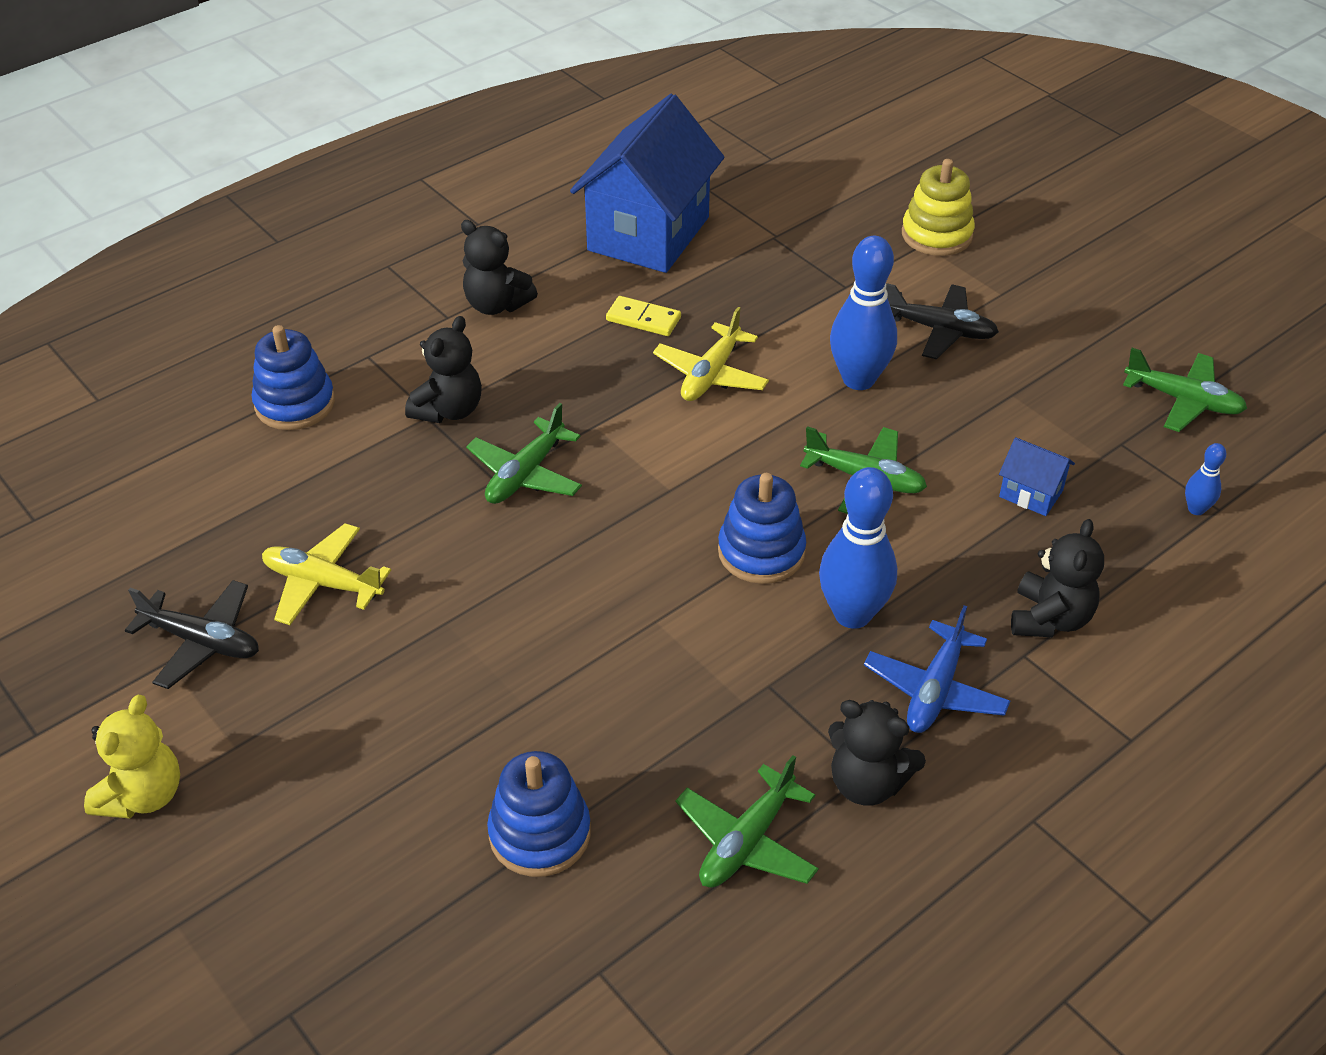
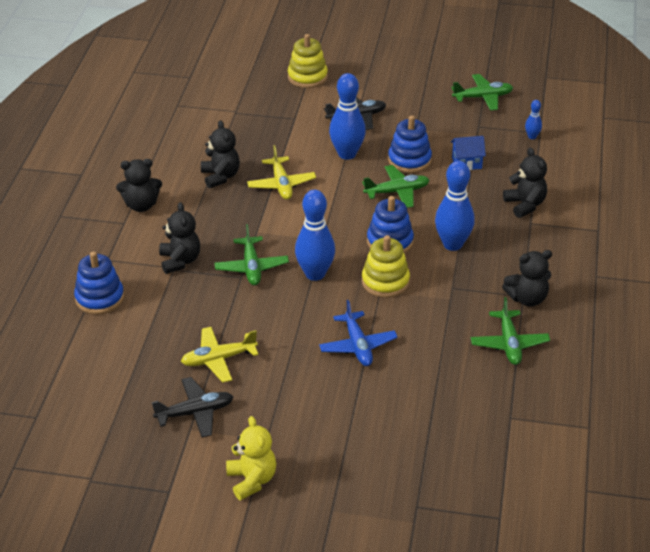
camera: 40 degrees left, 5 degrees down
(540, 833) = (431, 389): blue stacking toy -> blue stacking toy (409, 160)
(596, 537) = (315, 274): none -> blue bowling pin
(643, 319) = (220, 177): yellow domino -> black teddy bear
(648, 234) = (174, 138): blue house -> none
(680, 611) = (385, 282): none -> yellow stacking toy
(935, 690) = (514, 253): blue plane -> blue plane (357, 346)

